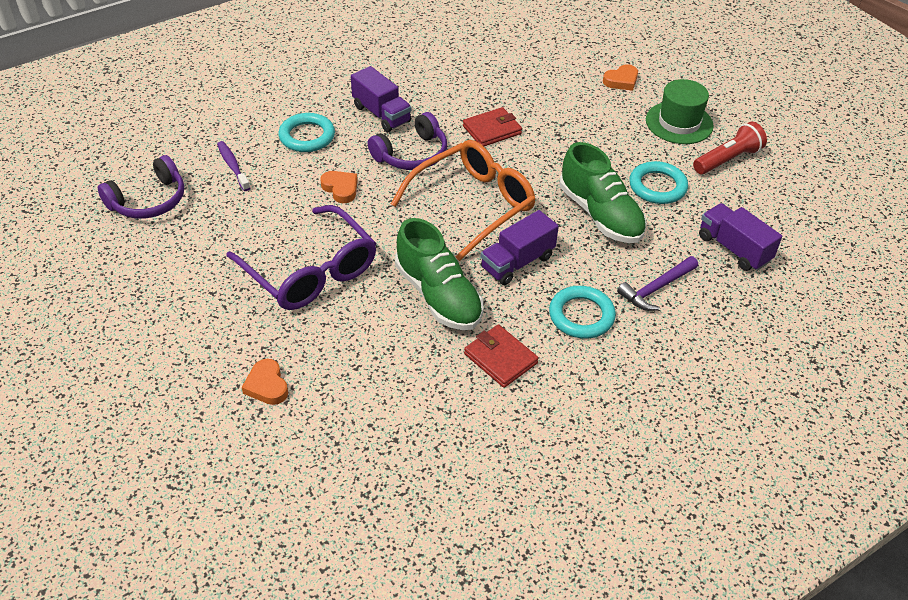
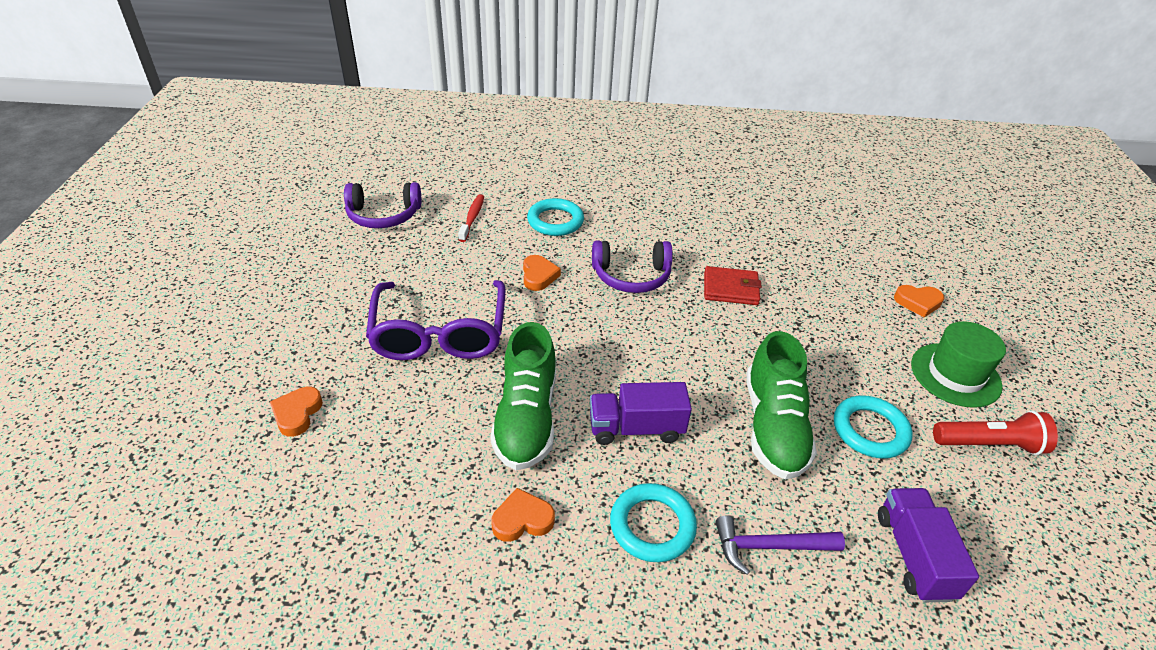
camera: 35 degrees right, 5 degrees down
(233, 166) = (472, 218): purple toothbrush -> red toothbrush
(381, 114) = (638, 230): purple truck -> none
(473, 205) = (645, 348): orange glasses -> none
(500, 358) = (522, 519): red wallet -> orange heart

